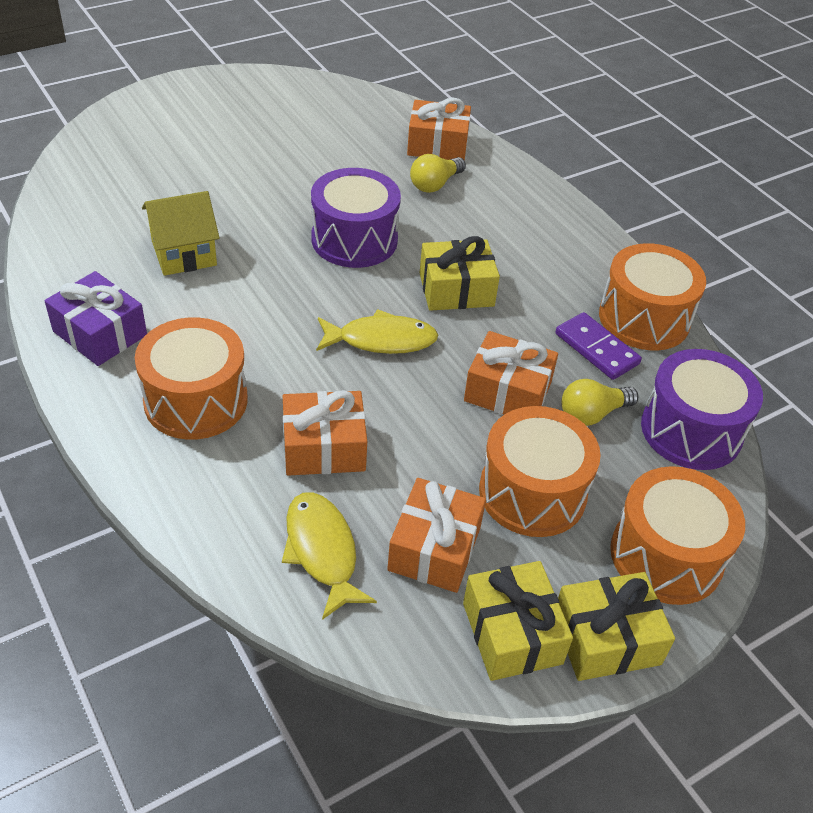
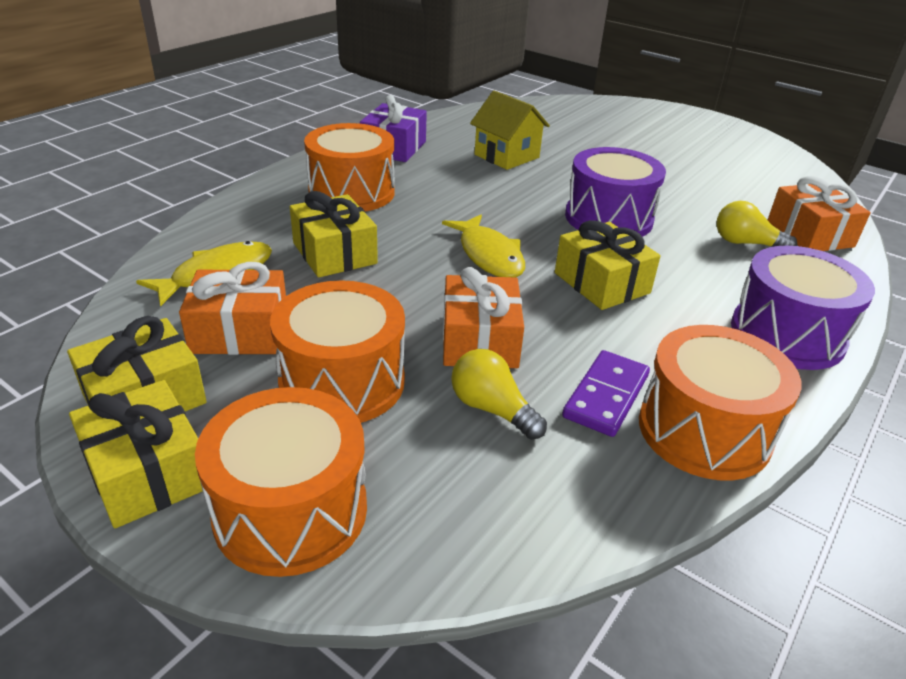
camera: 70 degrees right, 10 degrees down
(324, 447) = (334, 253): orange gift -> yellow gift
(691, 430) = (528, 508): purple drum -> purple drum (787, 334)

